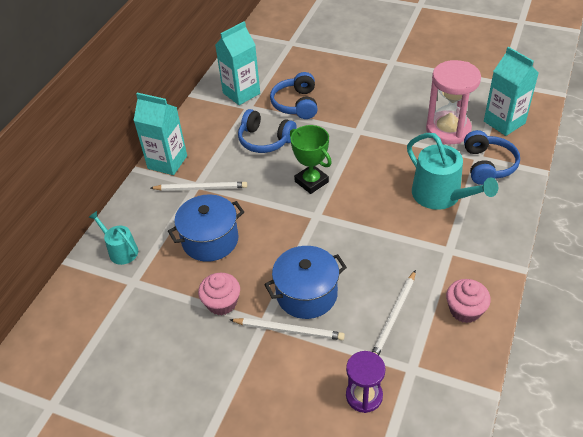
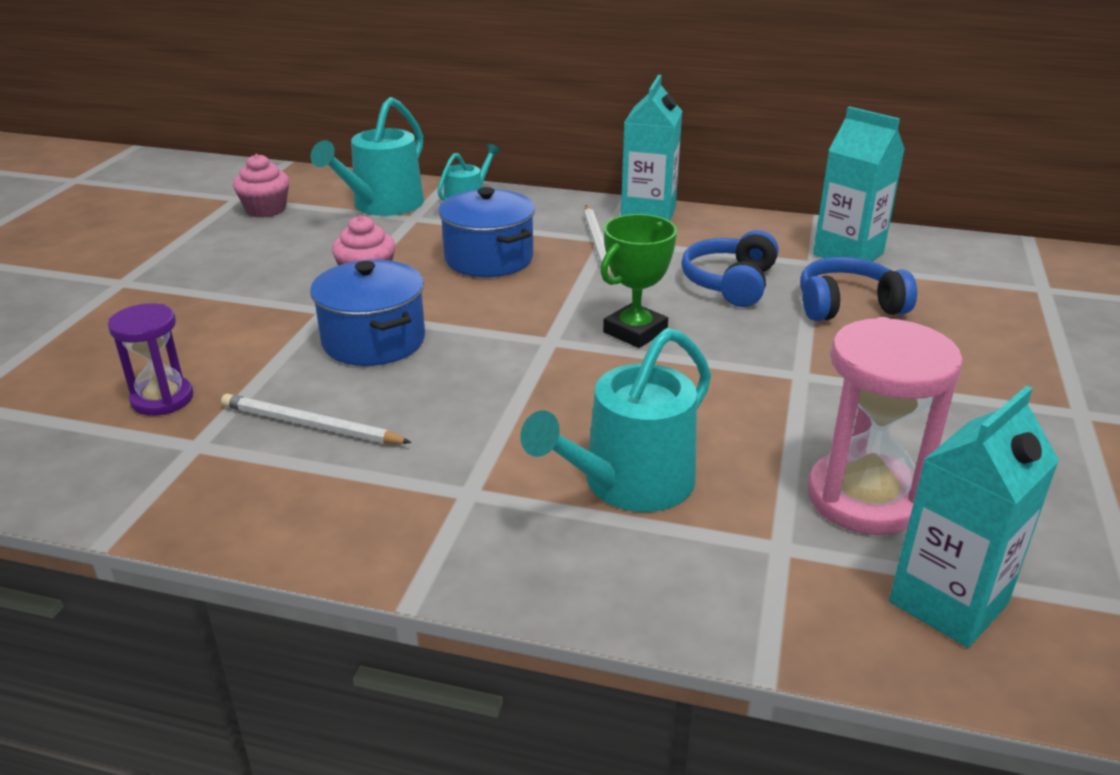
camera: 80 degrees right, 15 degrees down
(103, 301) = (382, 205): none -> turquoise watering can
(288, 330) = (306, 329): white pencil -> none
(465, 310) = (308, 510): pink cupcake -> pink cupcake (266, 209)
(487, 165) = (755, 561): blue headphones -> none

